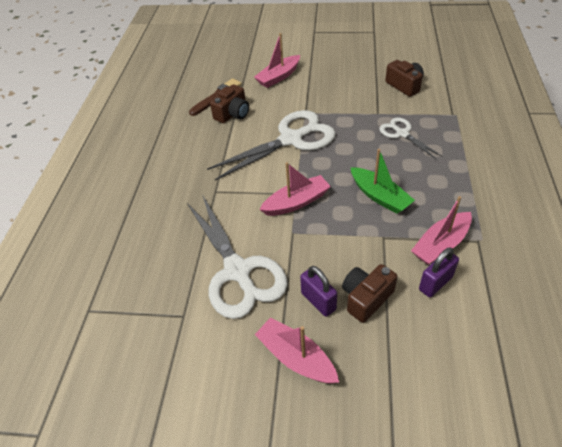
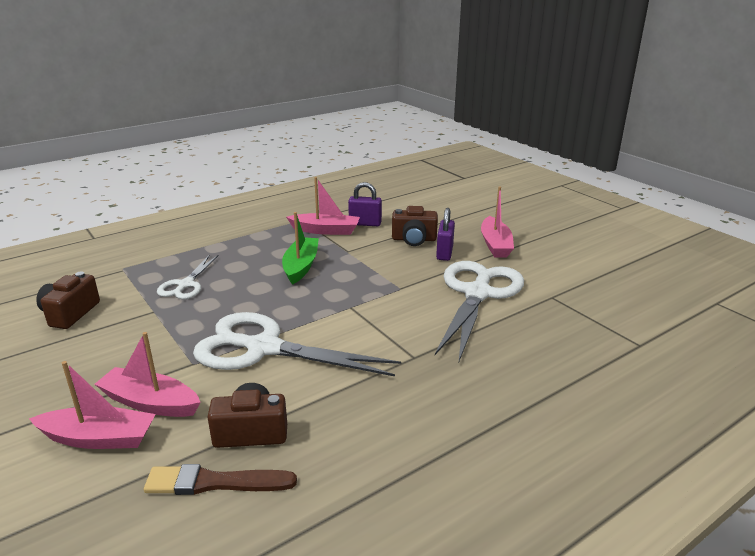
camera: 135 degrees left, 20 degrees down
(296, 202) = (362, 301): pink boat -> pink boat (150, 403)

